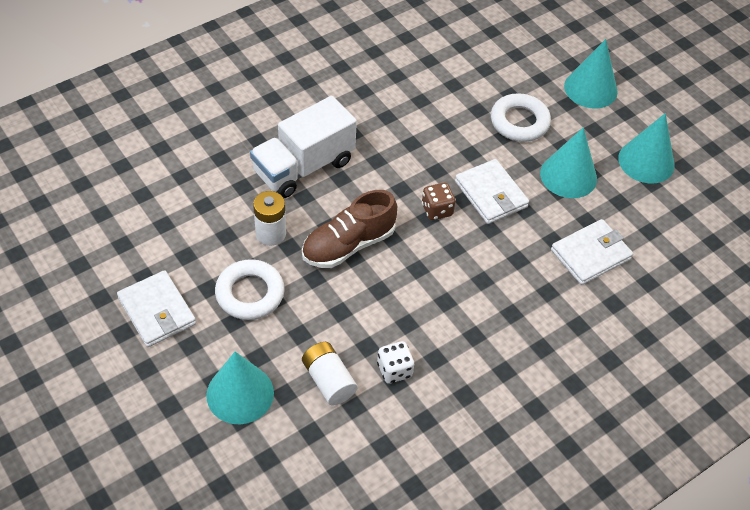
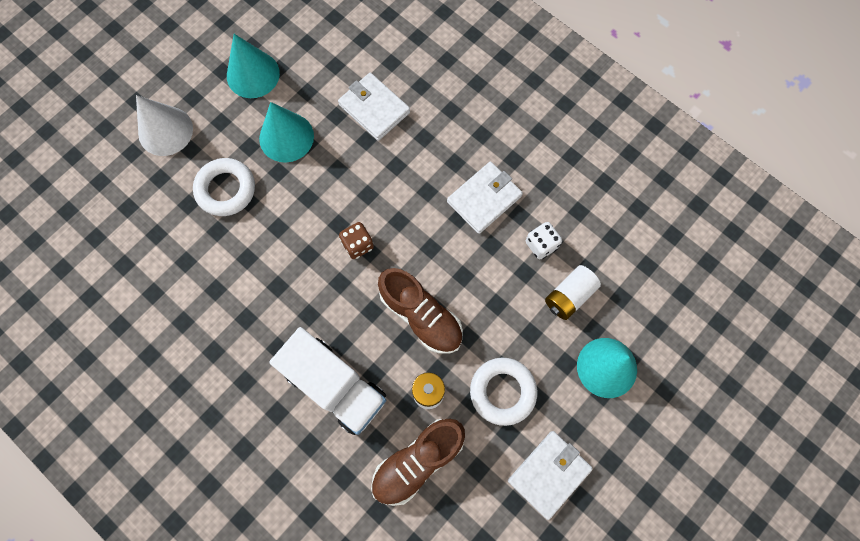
camera: 100 degrees left, 20 degrees up
(212, 212) = (418, 461): none -> brown shoe
(490, 194) = (326, 200): white wallet -> white wallet (484, 199)
(590, 88) = (165, 131): turquoise cone -> white cone

